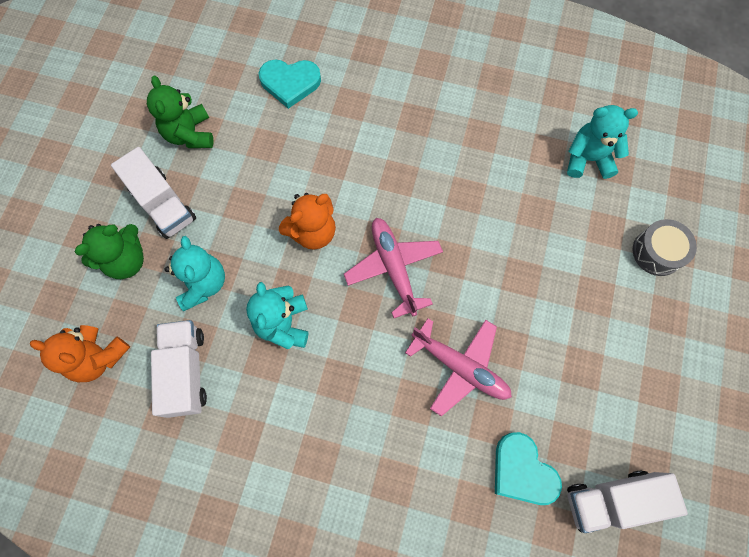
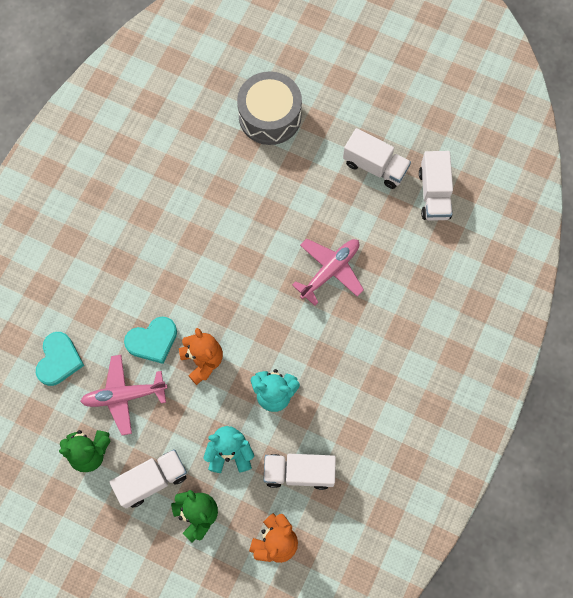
camera: 80 degrees left, 0 degrees up
(393, 267) = (245, 304): pink plane -> pink plane (124, 396)
(522, 471) = (408, 245): turquoise heart -> turquoise heart (152, 341)
(588, 159) = (185, 142): turquoise teddy bear -> none
(628, 405) = (375, 166): none -> white truck
(657, 252) = (270, 116): grey drum -> grey drum, size x1.70

